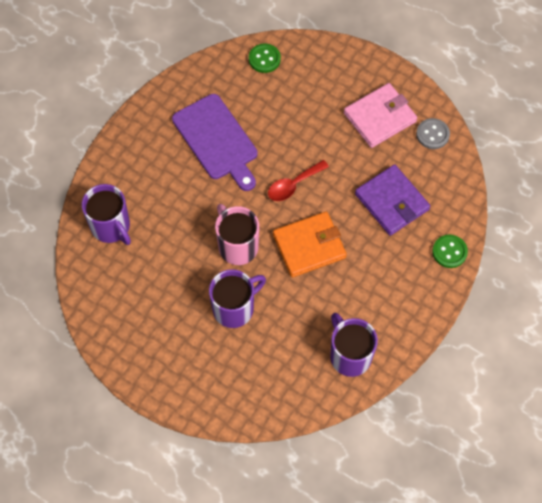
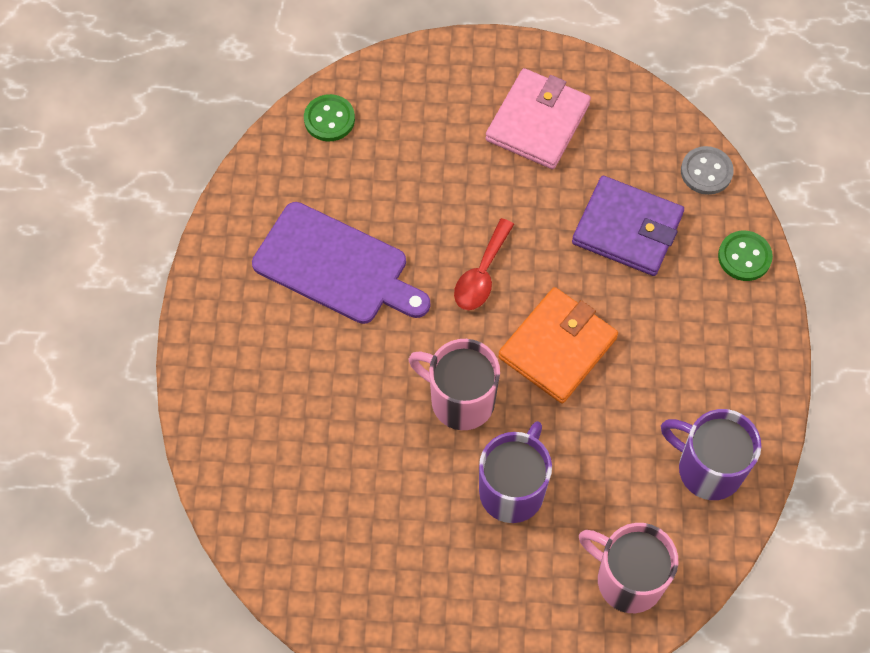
camera: 30 degrees left, 0 degrees up
(111, 227) = (264, 469): purple mug -> none
(265, 389) = (627, 579): none -> pink mug
(432, 134) = (621, 110): grey button -> grey button (706, 172)

